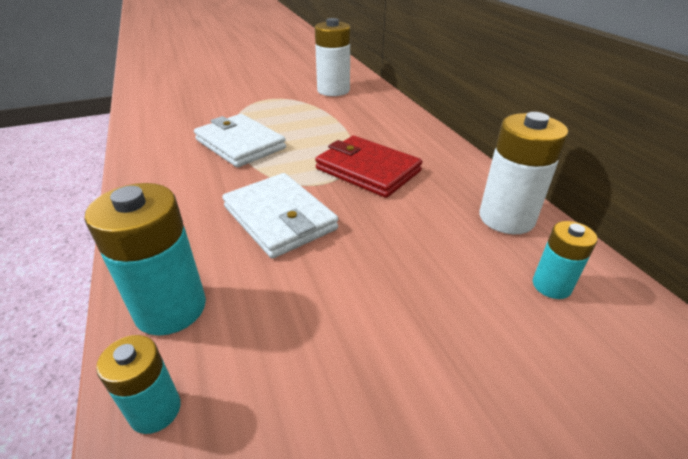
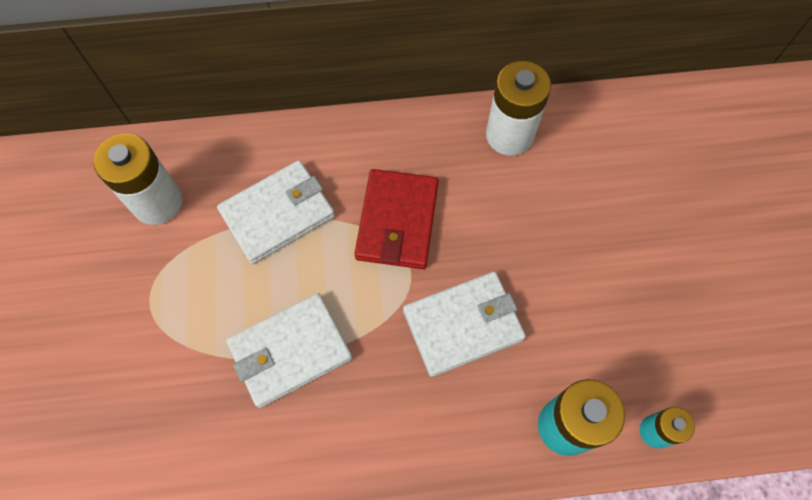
camera: 75 degrees left, 30 degrees up
(346, 124) = (278, 214): none -> white wallet
(367, 170) = (397, 221): red wallet -> red wallet turned 45 degrees counterclockwise
(551, 285) = (592, 147): turquoise battery -> none

